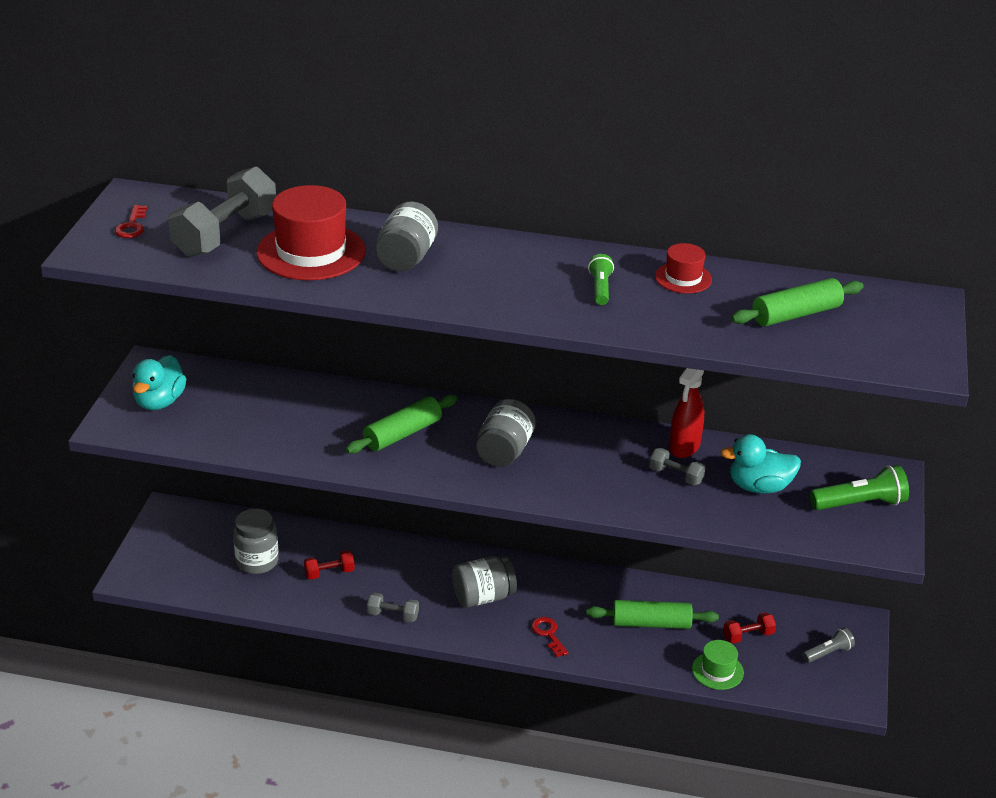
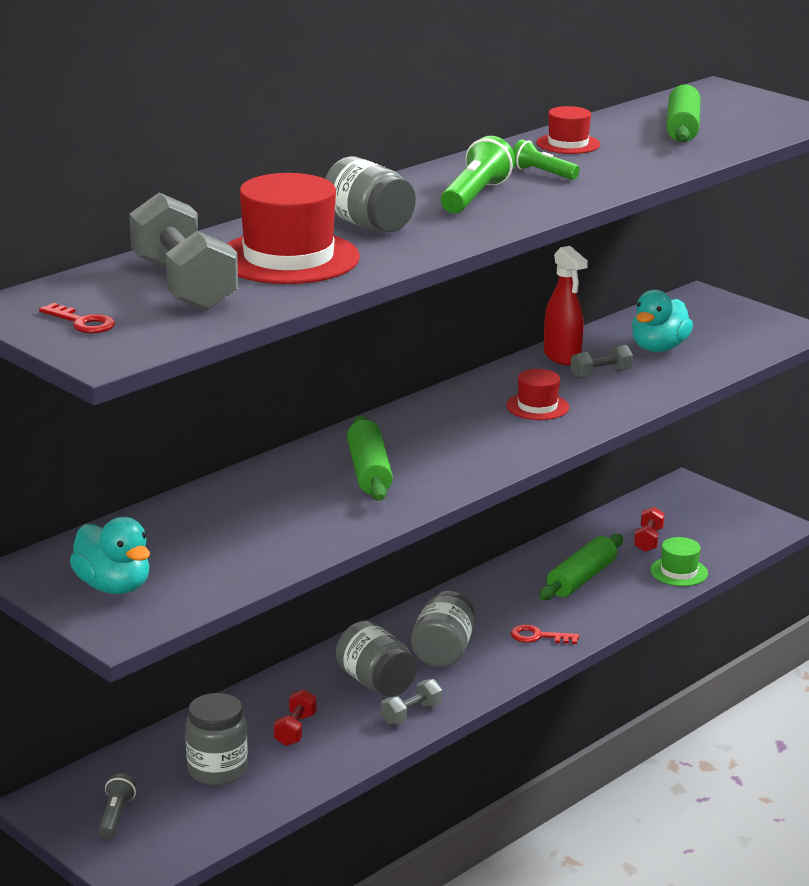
camera: 55 degrees left, 10 degrees down
(504, 451) = (465, 433): grey jar -> grey jar (376, 682)
(584, 467) = (537, 406): none -> red hat
(828, 653) = (708, 514): grey flashlight -> grey flashlight (115, 816)
(860, 503) = (728, 320): green flashlight -> green flashlight (475, 196)

